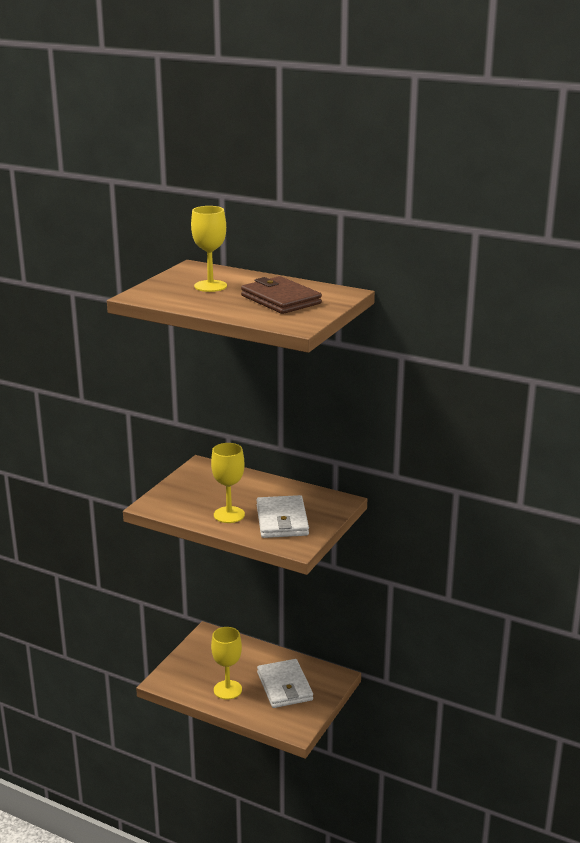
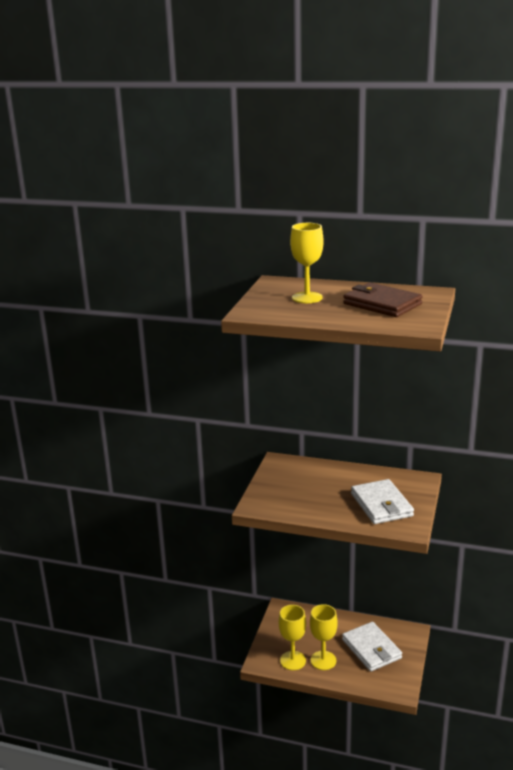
camera: 10 degrees left, 0 degrees up
(229, 515) = (331, 506): yellow goblet -> yellow goblet (293, 660)

